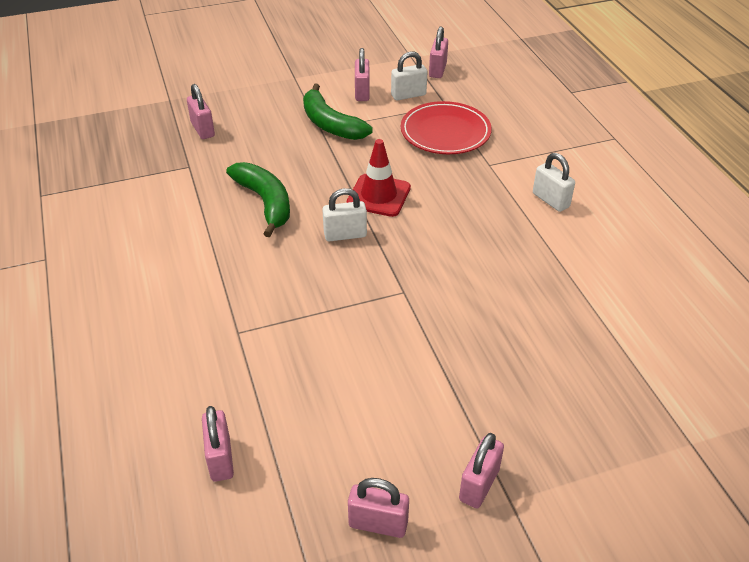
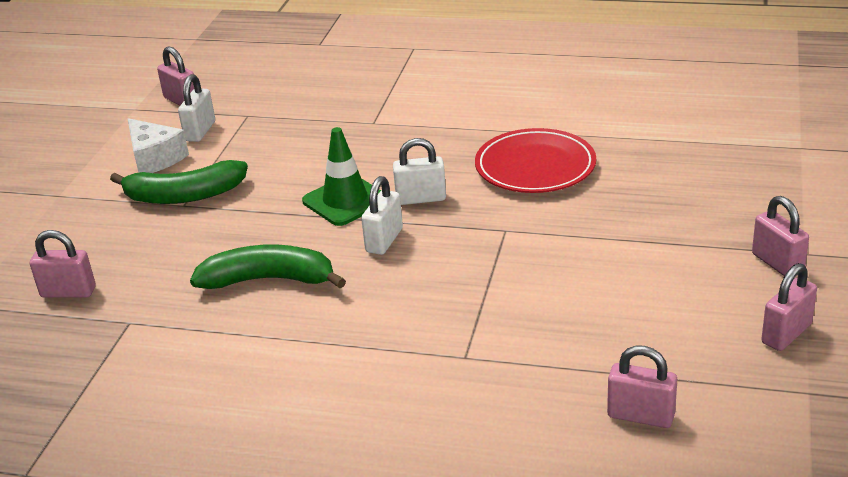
camera: 55 degrees left, 10 degrees down
(362, 92) = (155, 158): pink padlock -> white cheese
(378, 195) = (345, 201): red traffic cone -> green traffic cone
(445, 132) = (292, 130): red plate -> red plate (535, 167)
(550, 200) = (462, 108): white padlock -> white padlock (421, 198)

